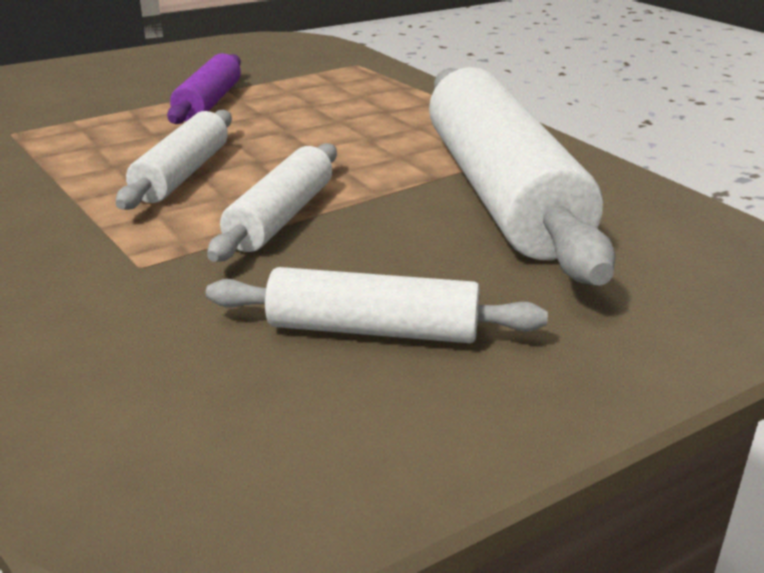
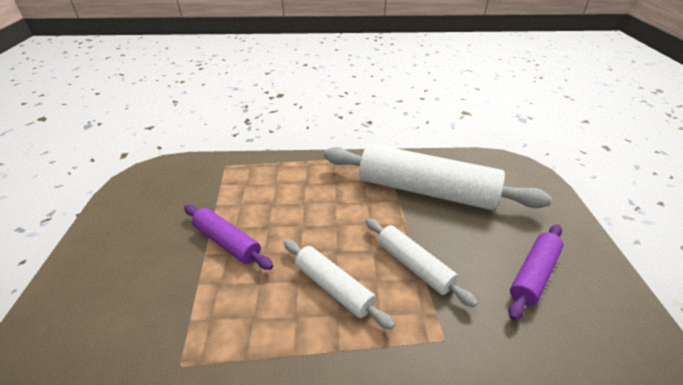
camera: 60 degrees left, 10 degrees up
(373, 330) = (533, 274): white rolling pin -> purple rolling pin

